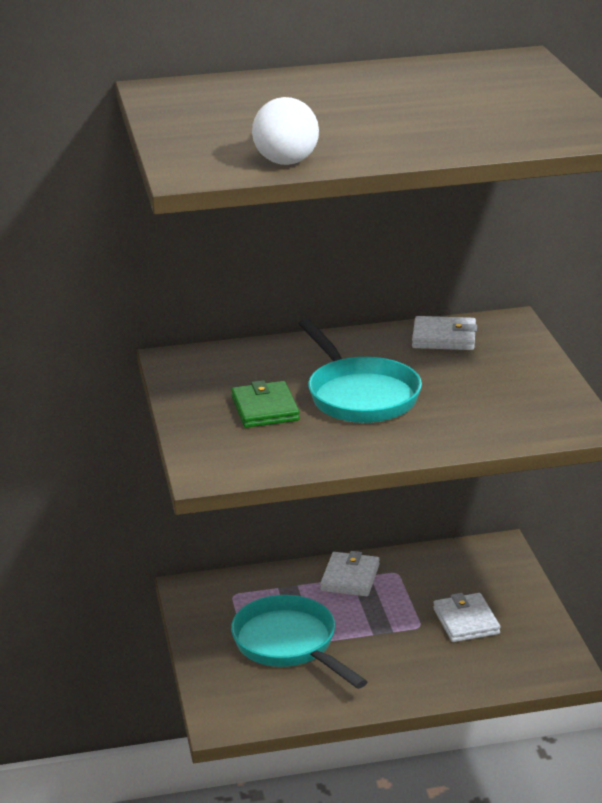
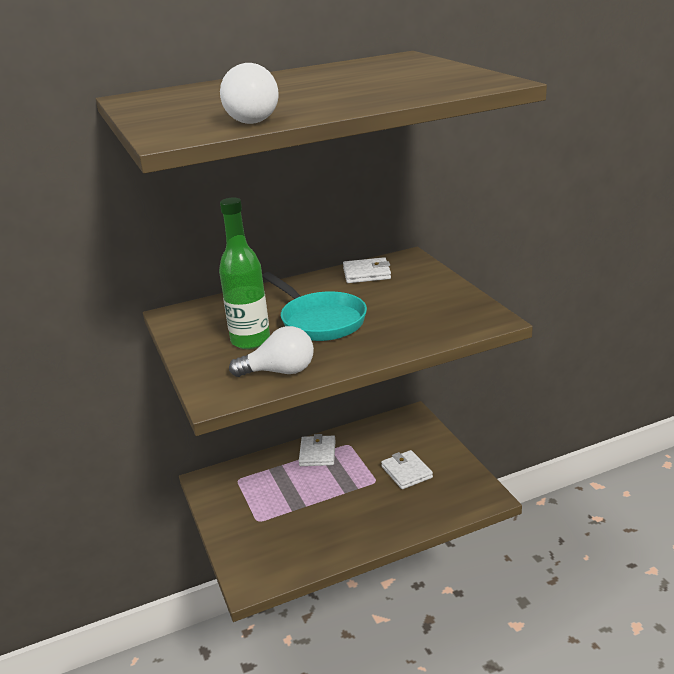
camera: 10 degrees left, 0 degrees up
(265, 409) = (250, 341): green wallet -> green bottle
(289, 645) = (286, 511): turquoise pan -> none
(290, 453) = (280, 371): none -> white light bulb

